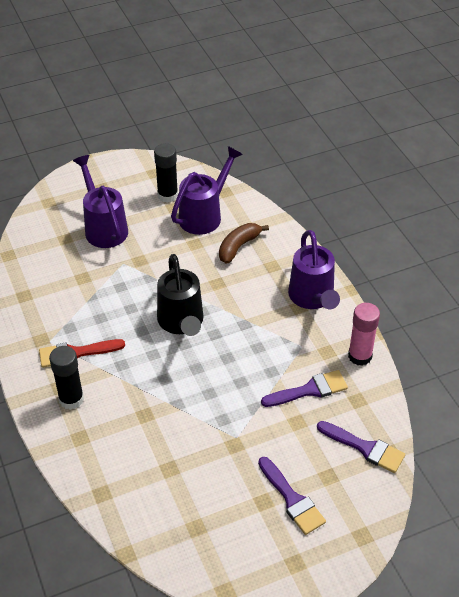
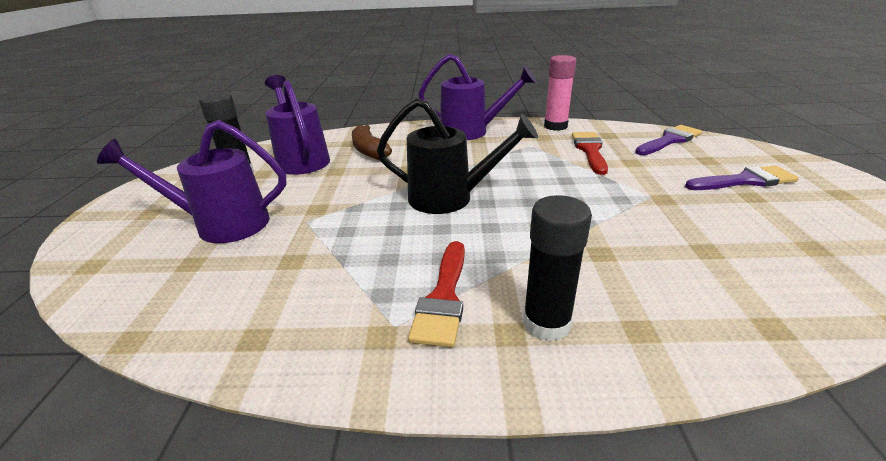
camera: 65 degrees left, 15 degrees down
(309, 390) = (590, 150): purple brush -> red brush

